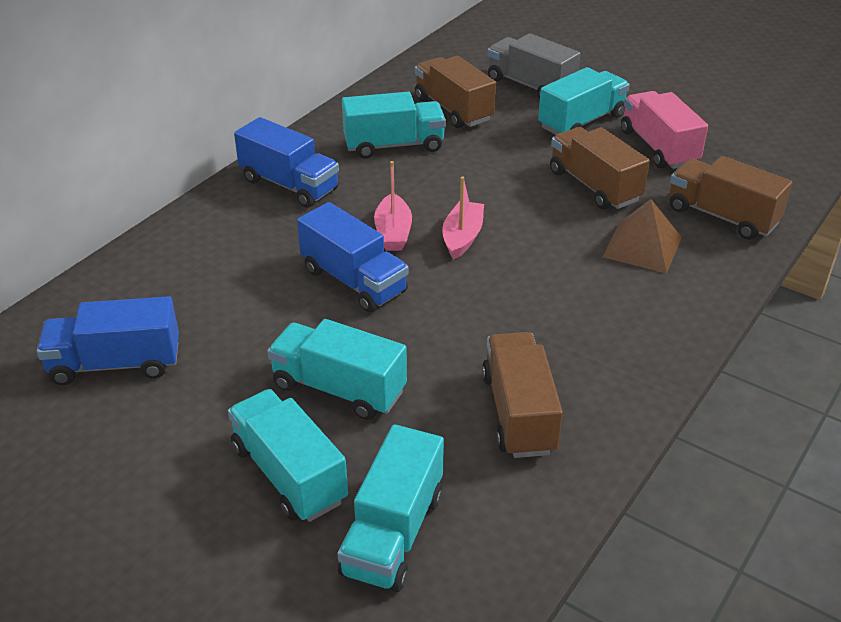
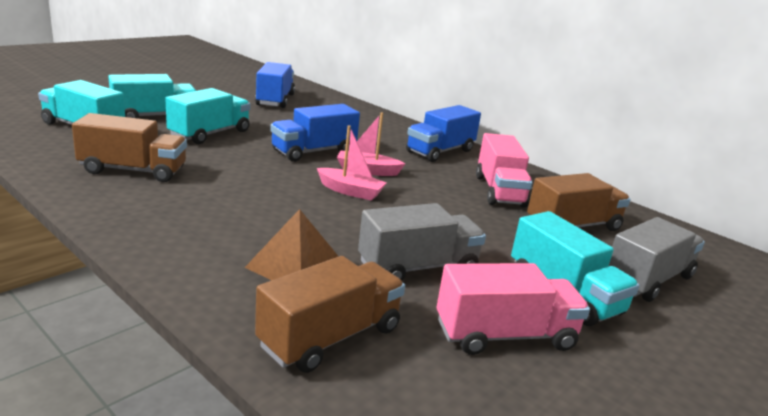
camera: 95 degrees right, 15 degrees down
(394, 145) = (499, 191): turquoise truck -> pink truck
(594, 186) = (418, 267): brown truck -> grey truck

